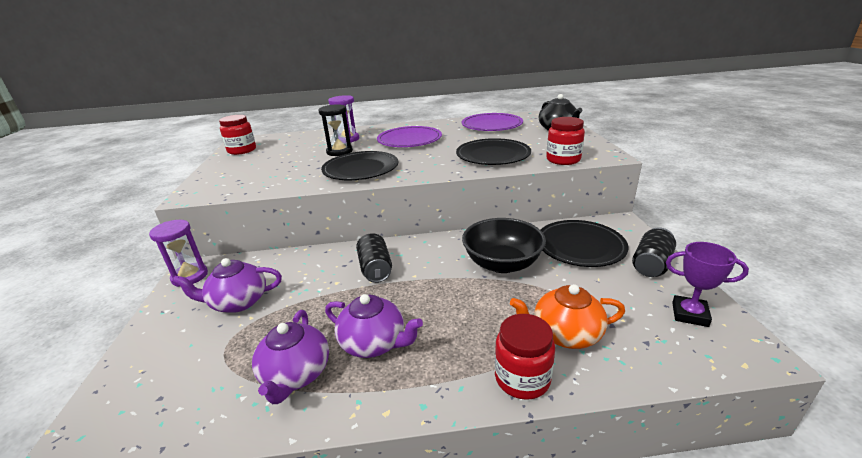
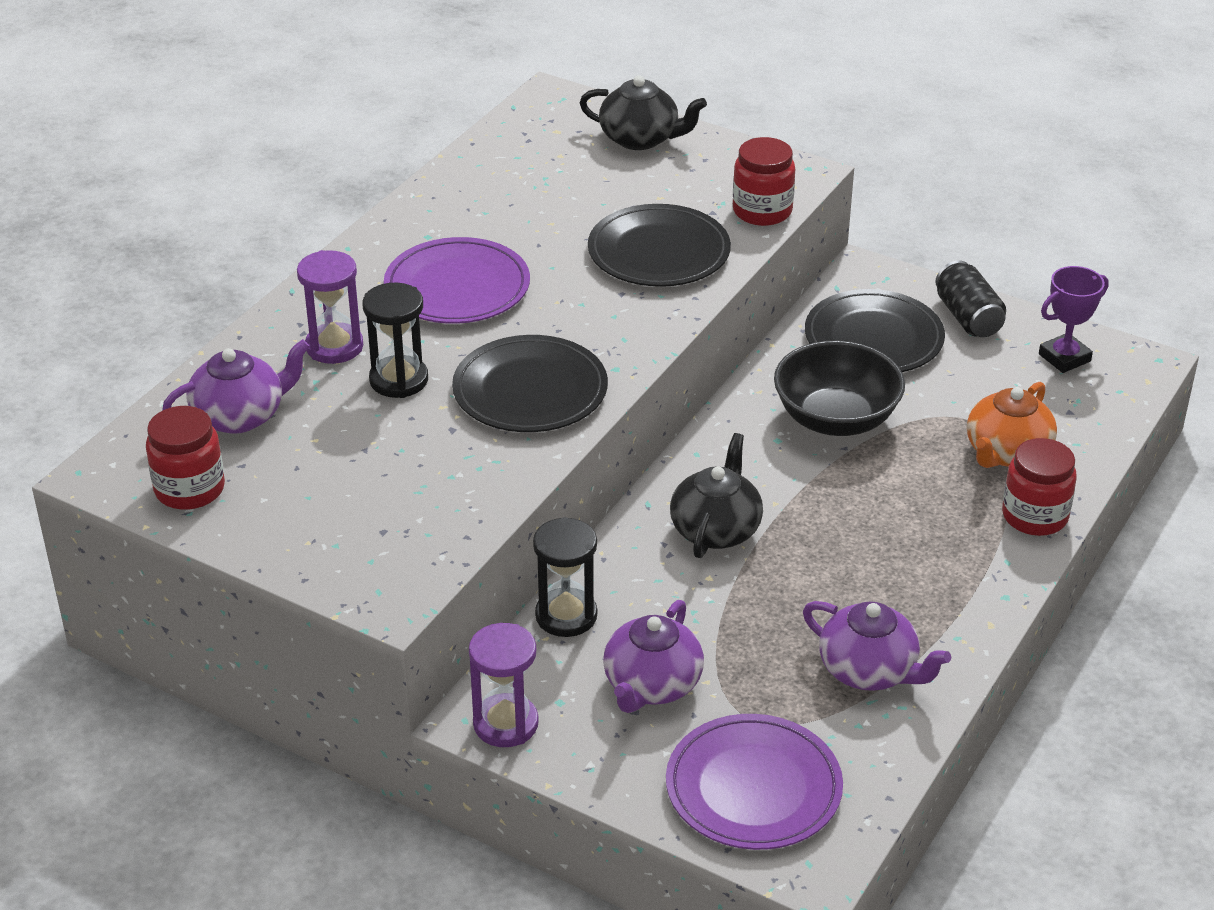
camera: 55 degrees left, 10 degrees up
(277, 259) = (566, 616): none -> black hourglass
(374, 343) = (877, 592): purple teapot -> purple teapot (240, 416)
(375, 269) = (716, 529): black can -> black teapot
(492, 125) = (518, 177): purple plate -> purple plate (753, 787)

